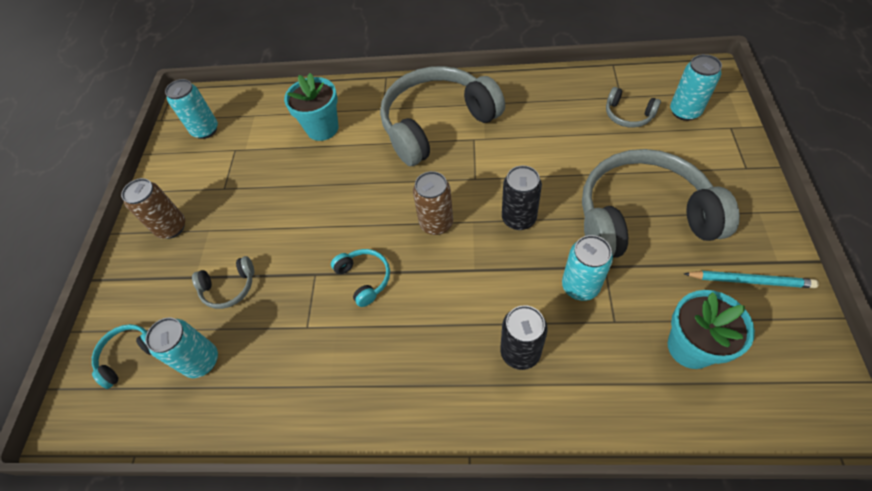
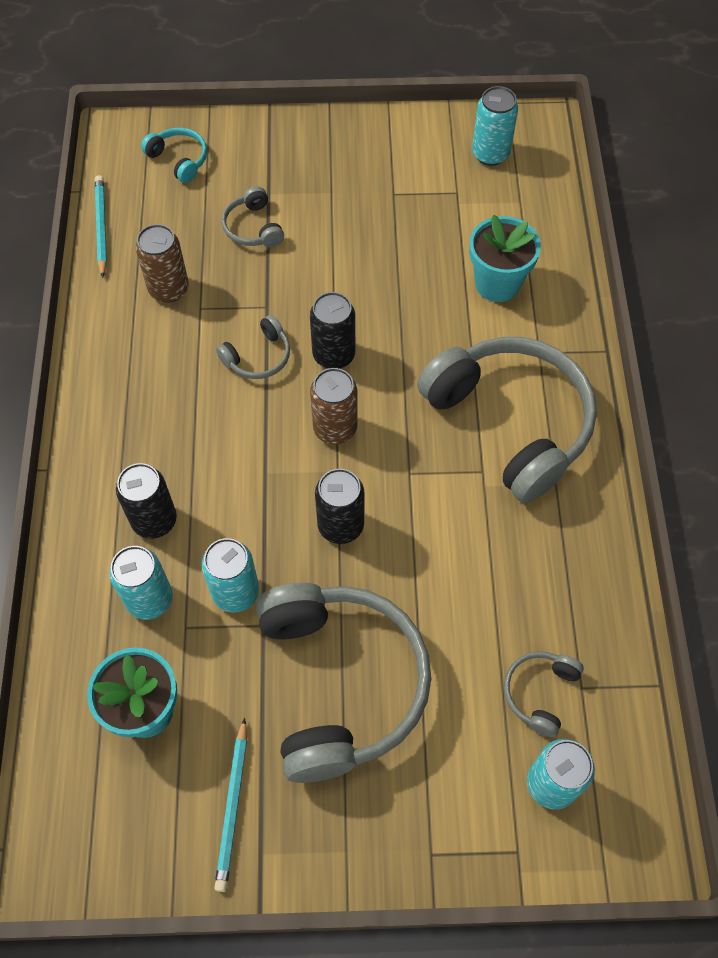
camera: 80 degrees right, 5 degrees up
(171, 227) = (335, 156): brown can -> brown can (169, 289)
(189, 427) = (101, 227): none -> turquoise pencil
(201, 361) = (168, 222): turquoise can -> turquoise can (150, 599)
(364, 278) = (258, 357): turquoise headphones -> grey headphones
(369, 225) = (334, 355): none -> black can

